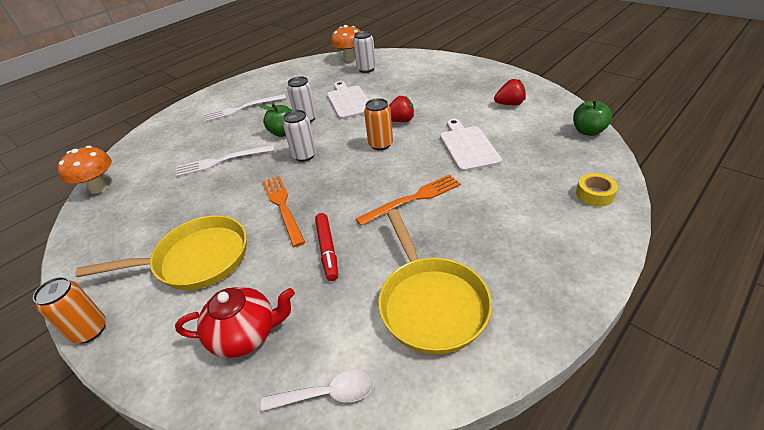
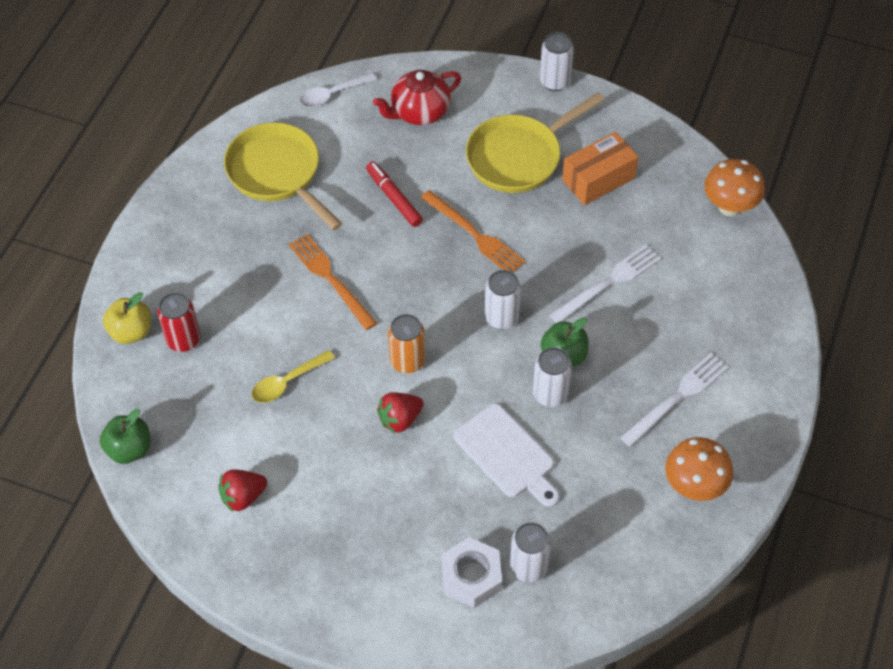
camera: 155 degrees right, 15 degrees up
(89, 330) = (555, 81): orange can -> white can
(157, 226) = (598, 179): none -> orange box
(349, 58) = (585, 605): orange mushroom -> orange mushroom (694, 486)
(395, 69) = (471, 576): none -> white nut
(413, 199) = (331, 279): orange fork -> orange fork turned 105 degrees clockwise
(468, 146) = (287, 382): white cutting board -> yellow spoon
(546, 181) = (183, 340): none -> red can
(594, 194) = (131, 332): yellow tape -> yellow apple

